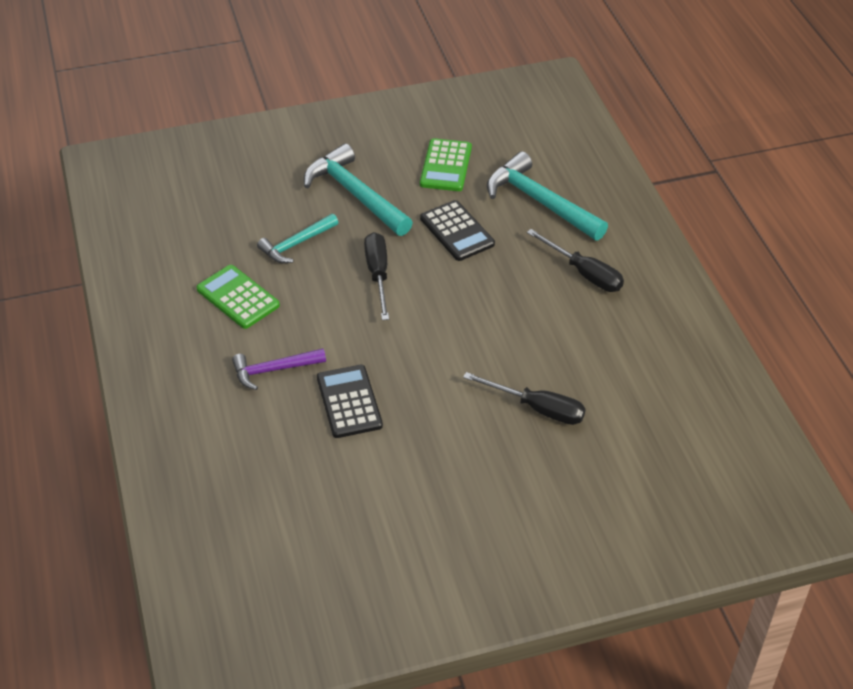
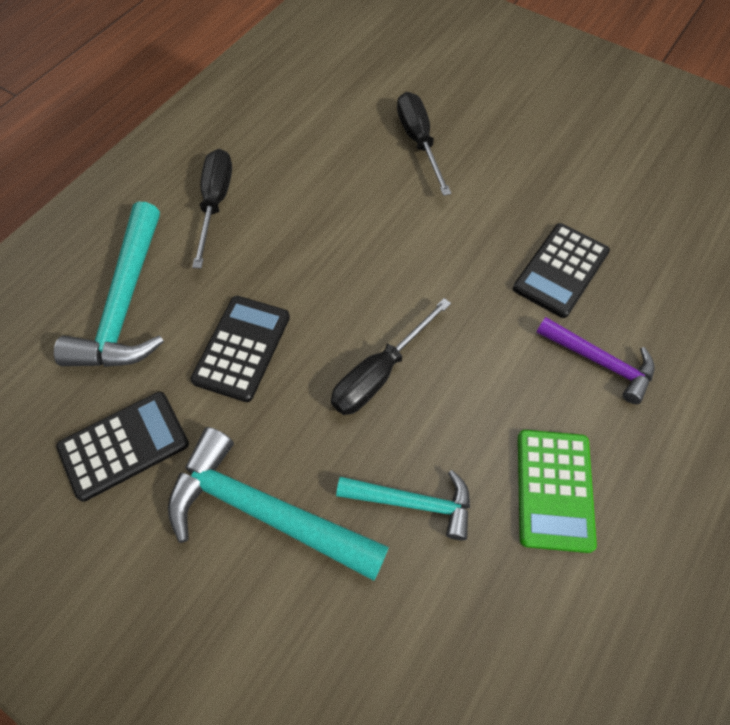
camera: 130 degrees left, 15 degrees up
(355, 194) = (264, 511): turquoise hammer -> turquoise hammer turned 105 degrees clockwise
(446, 166) = (124, 445): green calculator -> black calculator

